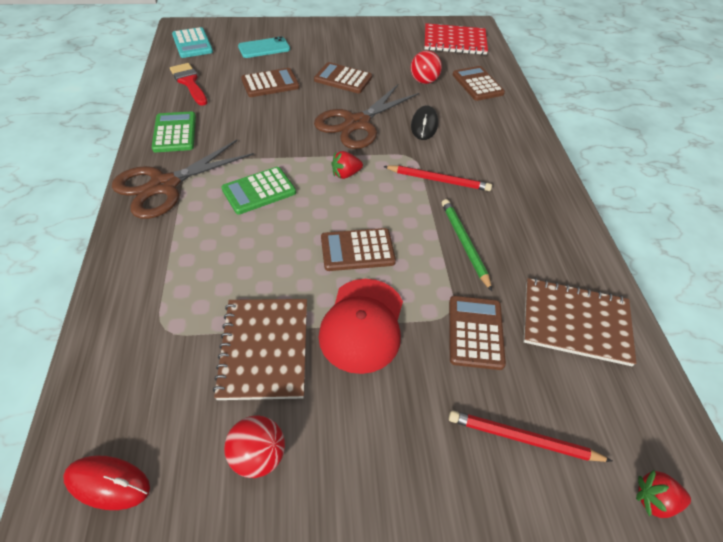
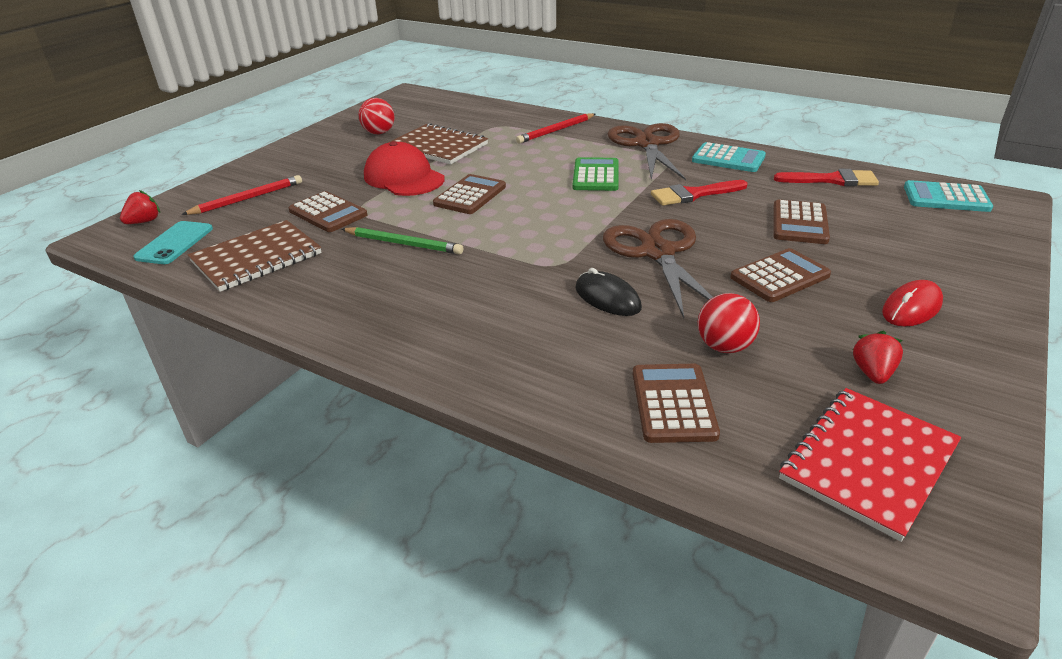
camera: 130 degrees right, 15 degrees down
(108, 483) = (425, 105): red mouse -> red mouse (911, 308)
(175, 133) = (728, 159): green calculator -> turquoise calculator
(258, 132) = (693, 194): none -> red brush
(264, 48) = (913, 242): turquoise phone -> turquoise phone (175, 243)
(346, 174) = (572, 219): red strawberry -> red strawberry (872, 373)
(438, 180) = (499, 265): red pencil -> red pencil (556, 131)
(477, 84) = (673, 403): brown calculator -> brown calculator turned 105 degrees counterclockwise

